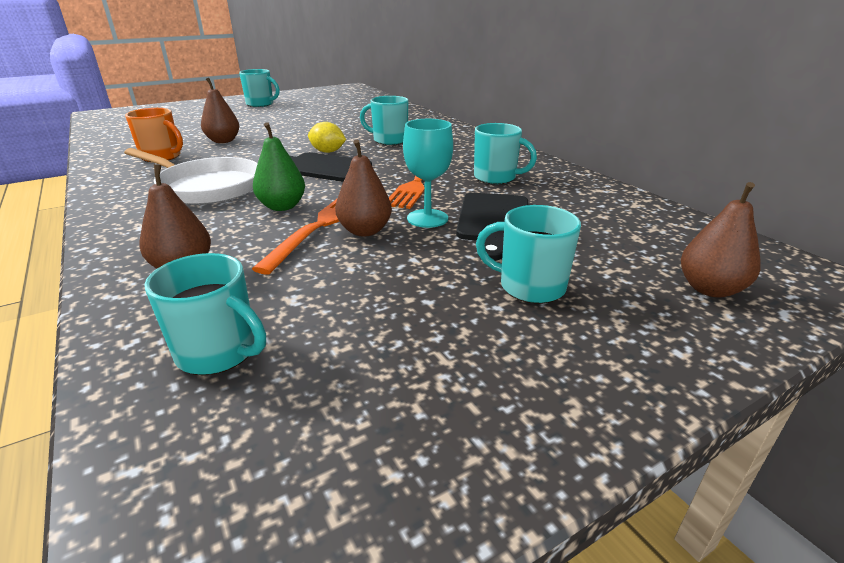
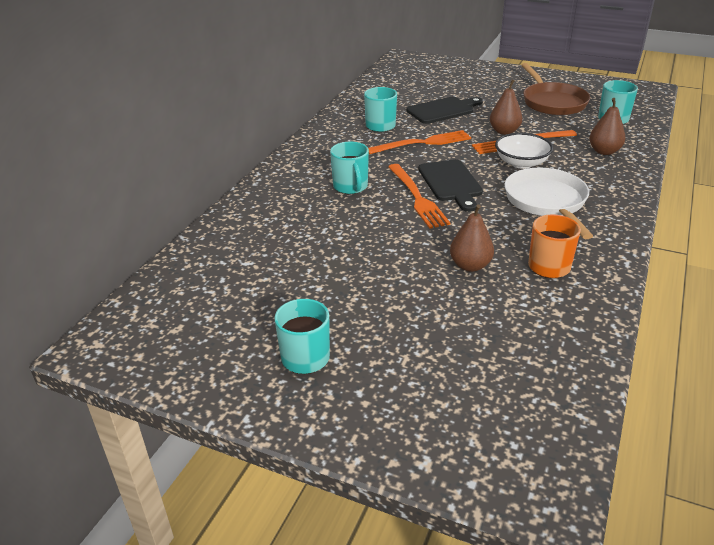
camera: 125 degrees left, 5 degrees up
(282, 206) = (521, 163): green pear -> white bowl
(328, 152) = (417, 198): yellow lemon -> orange fork
(389, 328) = (552, 102): none -> brown pan
(427, 218) = (466, 124): turquoise goblet -> none
(530, 286) = (487, 91): turquoise mug -> none
(709, 289) = (439, 69): brown pear -> none

